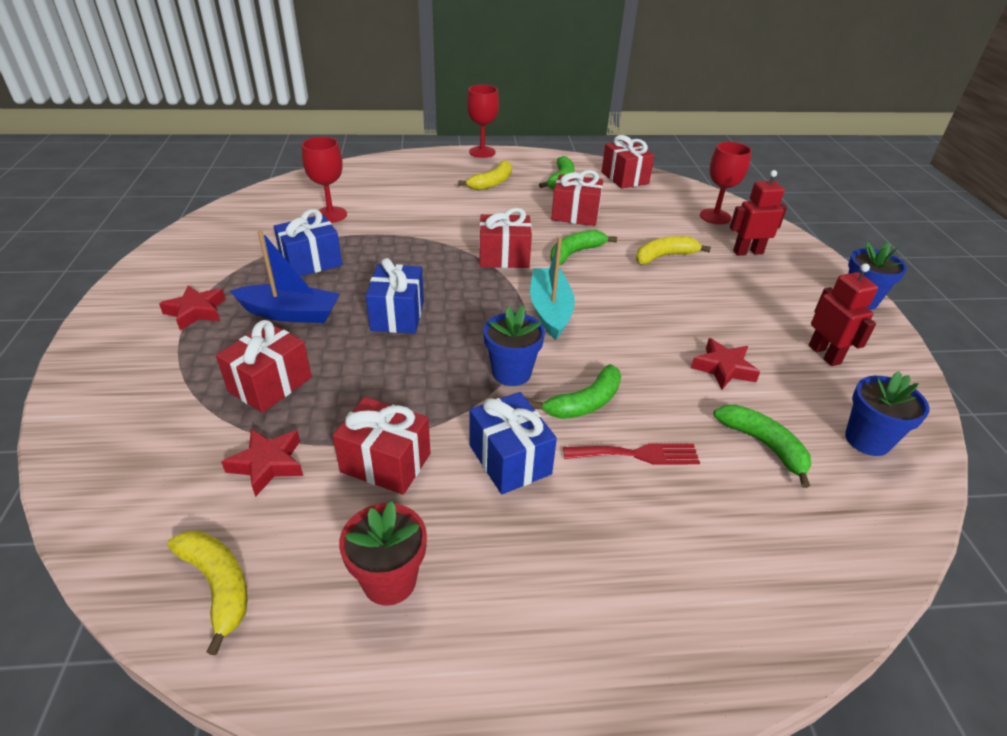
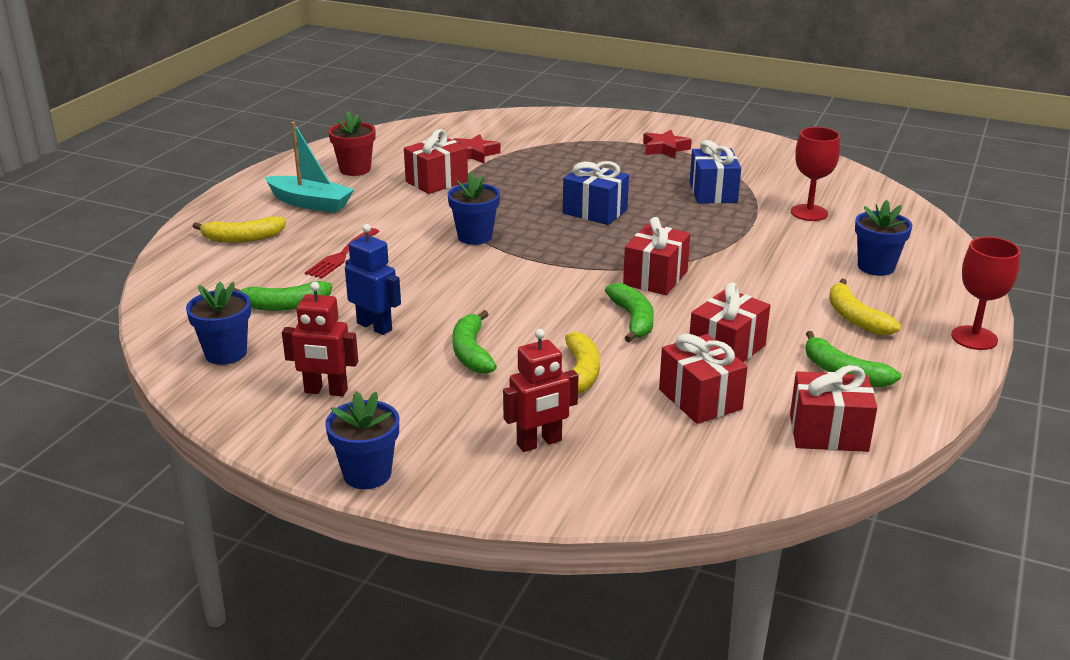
camera: 120 degrees right, 10 degrees down
(218, 585) = (404, 137): yellow banana -> yellow banana (242, 238)
(270, 384) = (550, 161): red gift -> red gift (700, 399)
(290, 313) = (634, 176): blue boat -> none
(411, 183) = (876, 267): none -> blue flower pot
(510, 459) = (392, 215): blue gift -> none
(550, 310) = (540, 274): turquoise boat -> turquoise boat (310, 203)
(585, 403) = (410, 253): green banana -> green banana (471, 352)
(715, 216) = (651, 463): red goblet -> none
(723, 368) = (374, 326): red star -> blue robot
(747, 252) = (539, 443): red robot -> red robot turned 45 degrees clockwise

